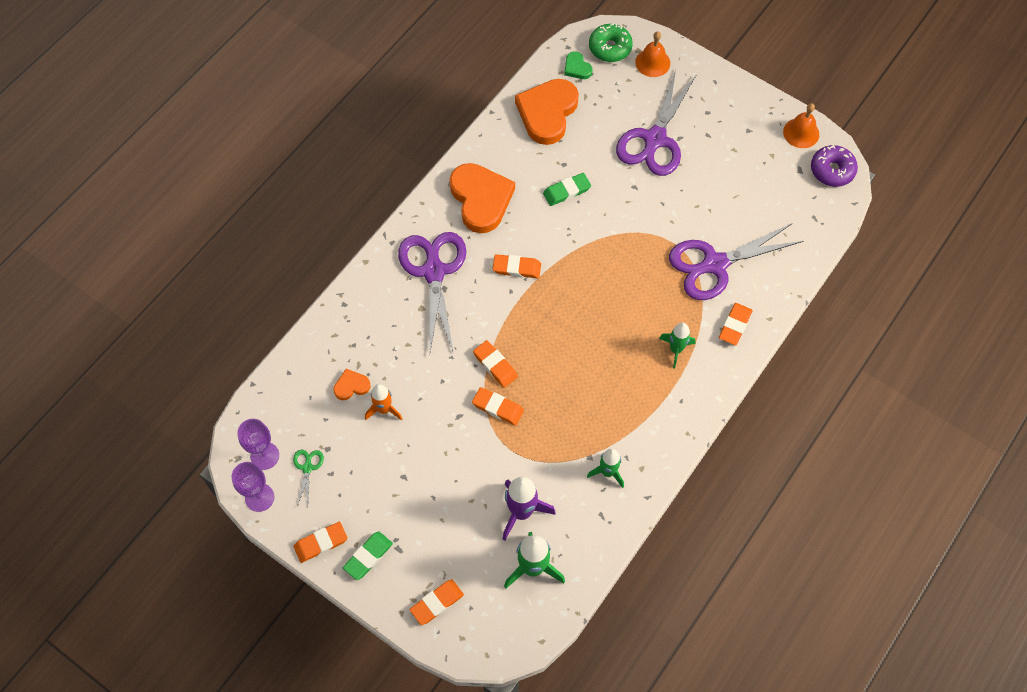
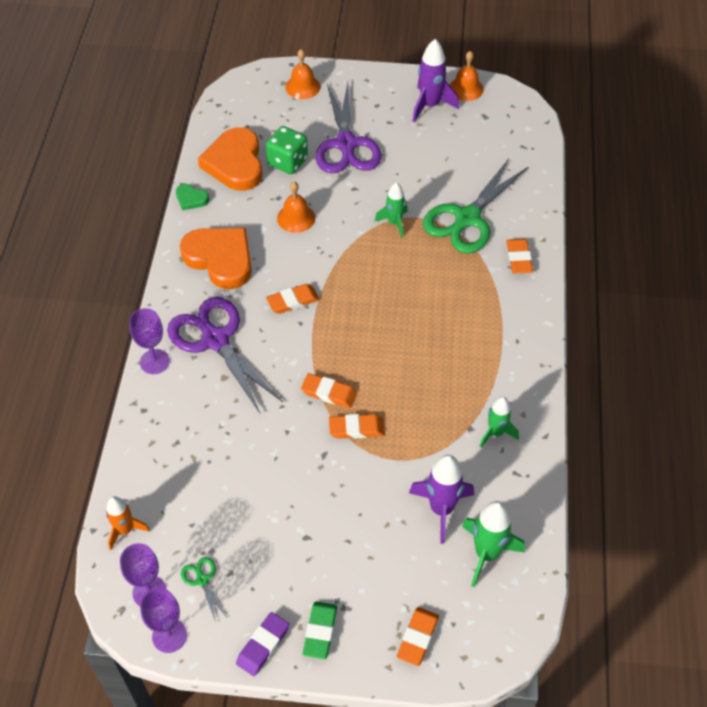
camera: 30 degrees left, 10 degrees down
(321, 543) = (263, 645): orange eraser -> purple eraser
(351, 386) = (199, 480): orange heart -> none
(376, 266) = (154, 361): none -> purple goblet
(384, 409) = (246, 485): orange rocket -> orange rocket (125, 530)
(566, 191) = (296, 218): green eraser -> orange bell
(577, 68) = (238, 117): green heart -> green heart (191, 199)
(593, 133) = (287, 162): none -> green dice
(610, 48) = (257, 90): green donut -> none
(676, 349) = (483, 301): green rocket -> green rocket (394, 223)
(715, 264) = (467, 218): purple scissors -> green scissors
(755, 135) = (430, 106): none -> purple rocket
(832, 170) = (511, 105): purple donut -> none

